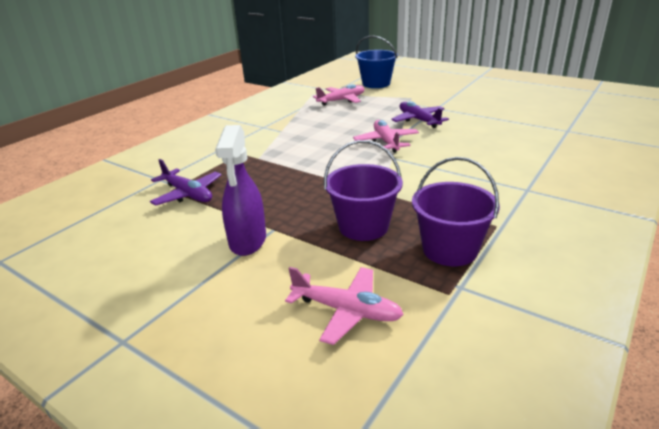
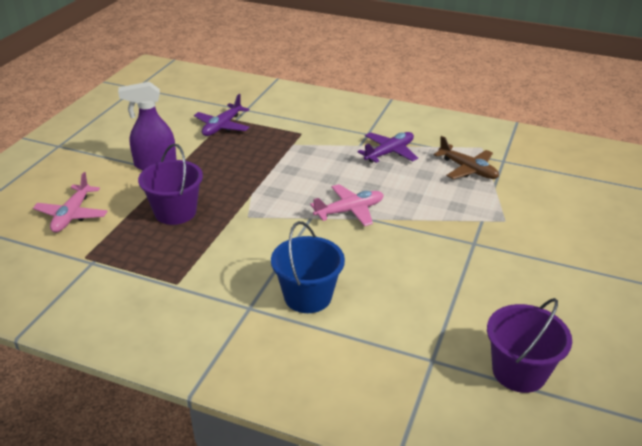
camera: 75 degrees right, 5 degrees up
(342, 100) = (468, 169): pink plane -> brown plane
(376, 84) = (548, 188): blue bucket -> blue bucket (308, 296)
(418, 120) = (423, 230): purple plane -> purple plane (389, 153)
(449, 249) = (140, 257): purple bucket -> purple bucket (519, 371)

